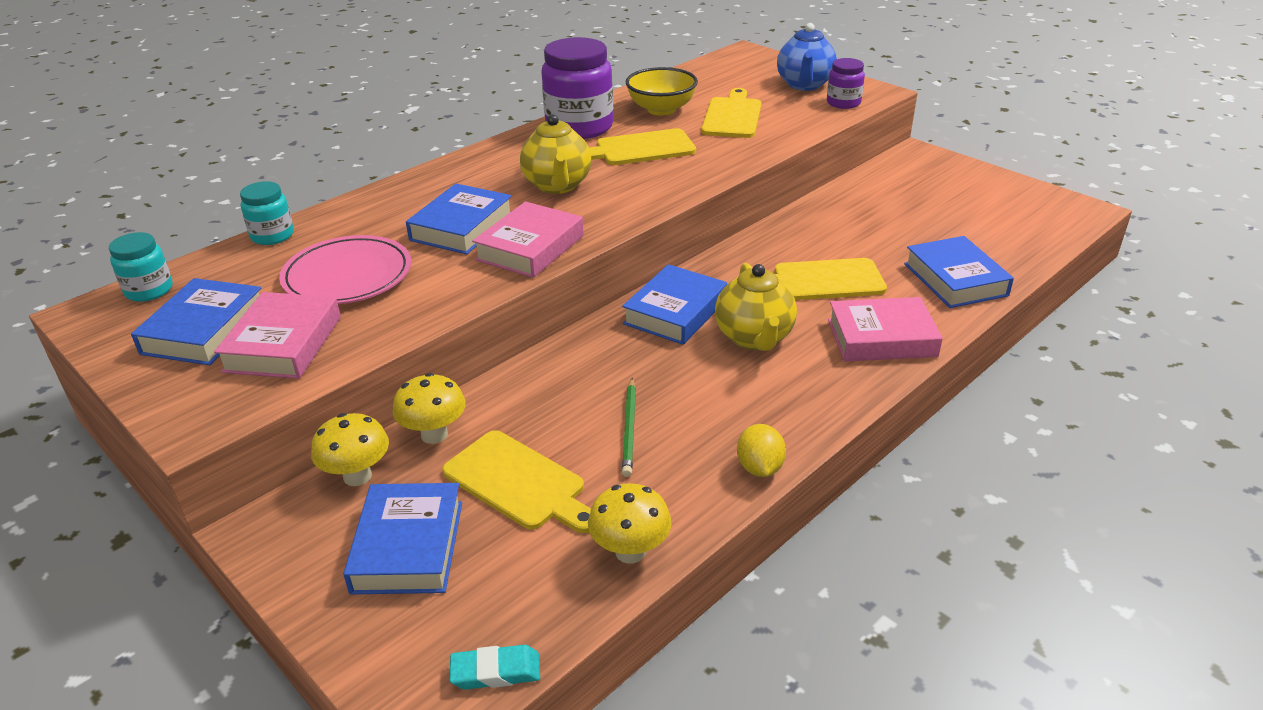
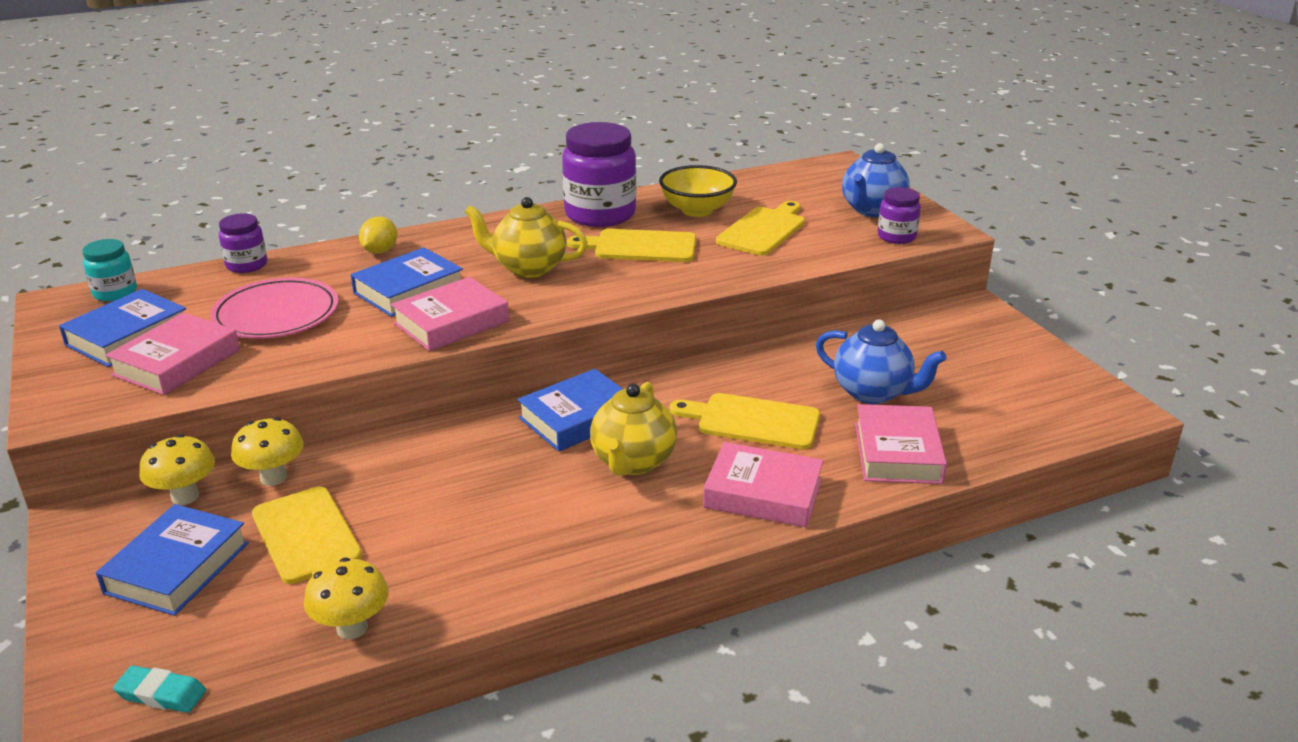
camera: 20 degrees right, 5 degrees down
(272, 236) = (246, 265): turquoise jar -> purple jar
(557, 185) = (528, 268): yellow teapot -> yellow teapot turned 90 degrees clockwise
(629, 429) = (443, 518): green pencil -> none
(759, 468) = (531, 587): yellow lemon -> yellow lemon (380, 251)
(896, 236) = (873, 393): none -> blue teapot
(955, 279) = (897, 453): blue book -> pink book

